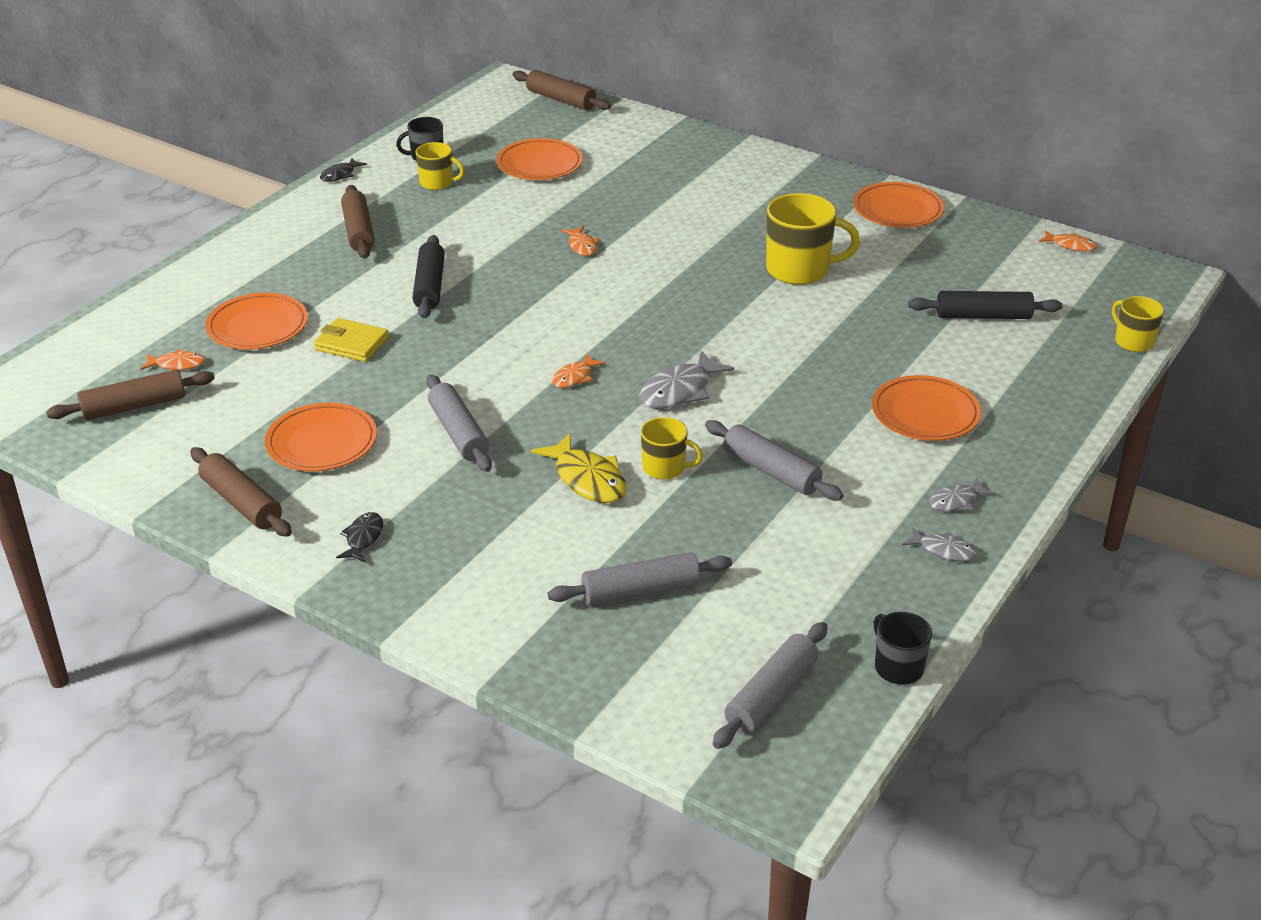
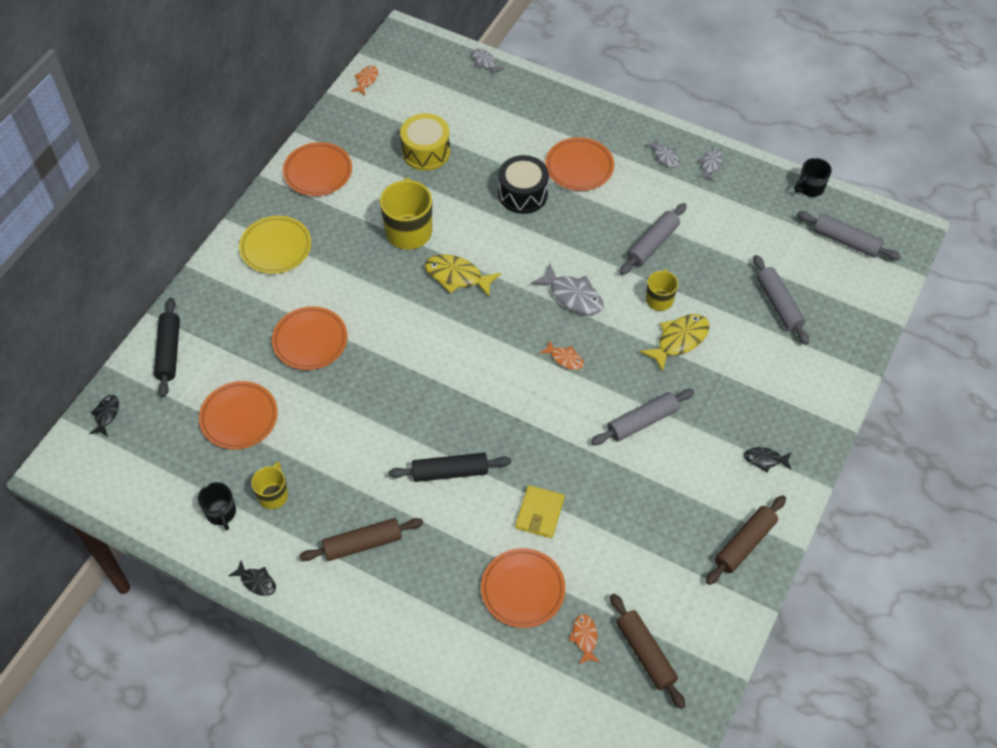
camera: 95 degrees left, 20 degrees up
(322, 443) = (668, 507): orange plate -> orange plate (310, 341)
(561, 100) = (106, 415): brown rolling pin -> black fish
(582, 246) = (380, 371): orange fish -> none
(721, 302) = (457, 276): none -> yellow fish
(775, 184) = (276, 247): none -> yellow plate
(867, 360) = (523, 194): none -> black drum
(941, 286) = (426, 152): none -> yellow drum
(983, 316) = (462, 132): black rolling pin -> black rolling pin (169, 352)
(1133, 341) = (485, 62): yellow mug -> grey fish

